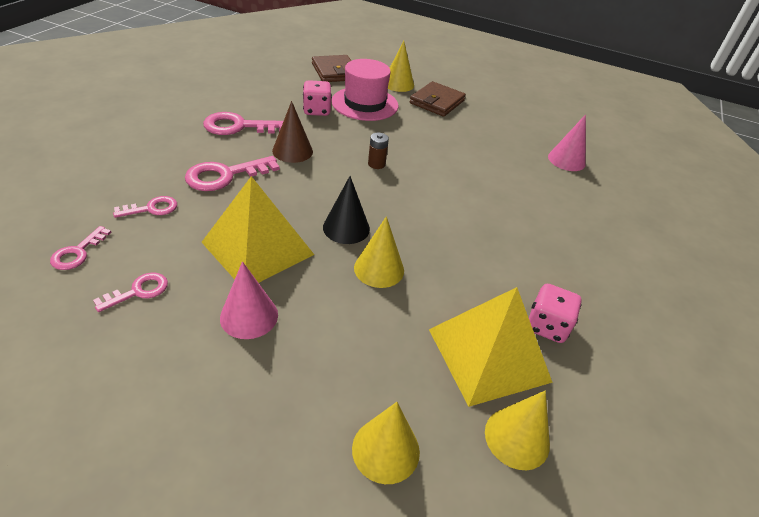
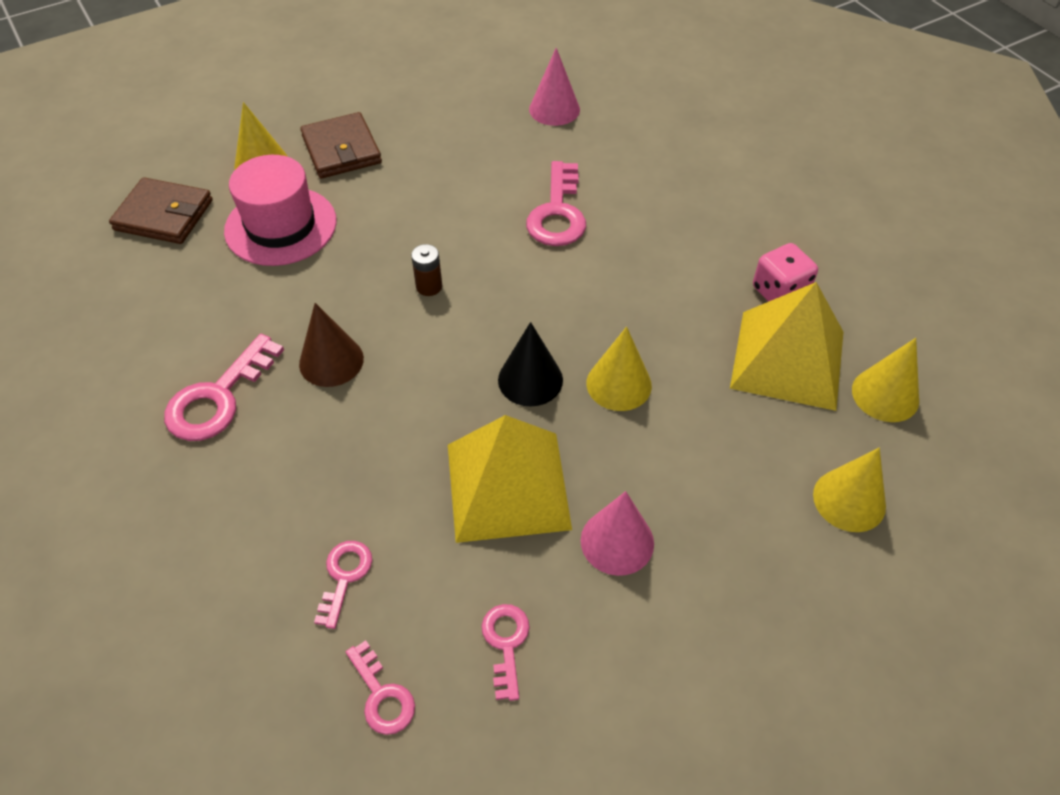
camera: 50 degrees left, 10 degrees up
(225, 175) = (330, 462): pink key -> pink key (558, 213)
(317, 110) = (253, 287): pink dice -> none

